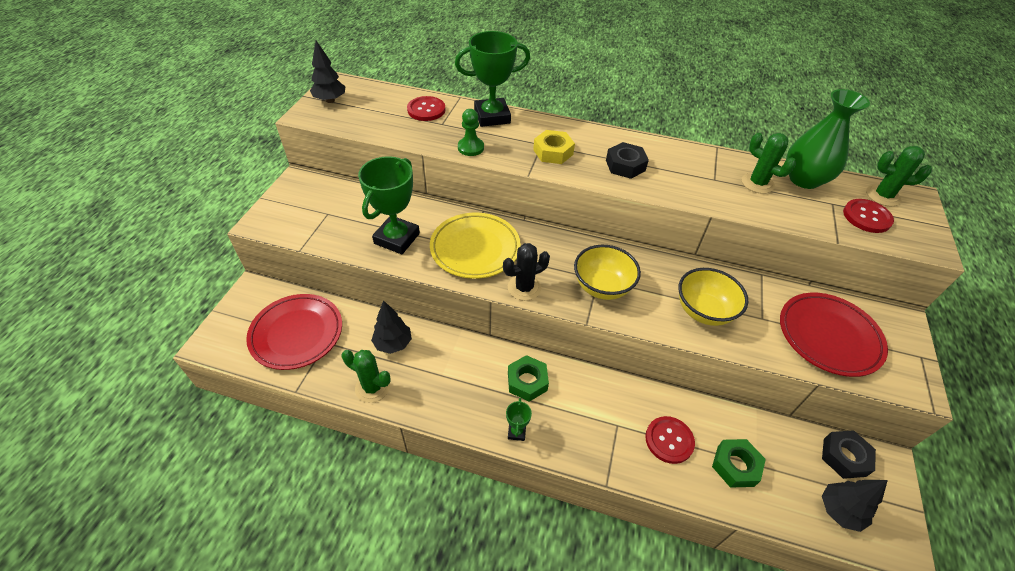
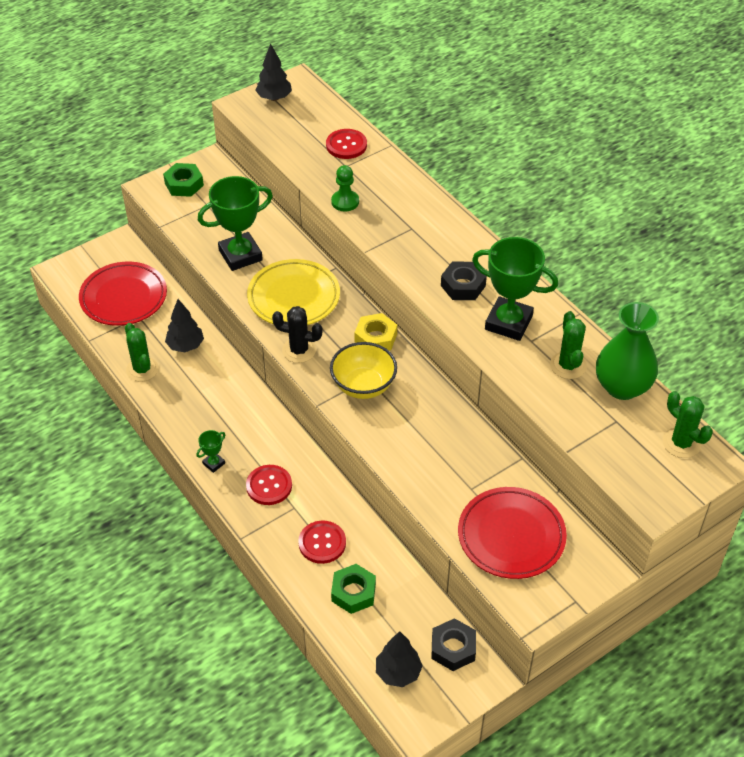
camera: 40 degrees right, 0 degrees up
(492, 116) = (398, 179): green trophy -> green trophy (508, 323)
(527, 381) = (258, 435): green nut -> green nut (184, 184)
(553, 152) = (412, 241): yellow nut -> yellow nut (375, 338)
(703, 311) = (426, 453): yellow bowl -> none
(866, 217) = (631, 449): red button -> red button (269, 486)

